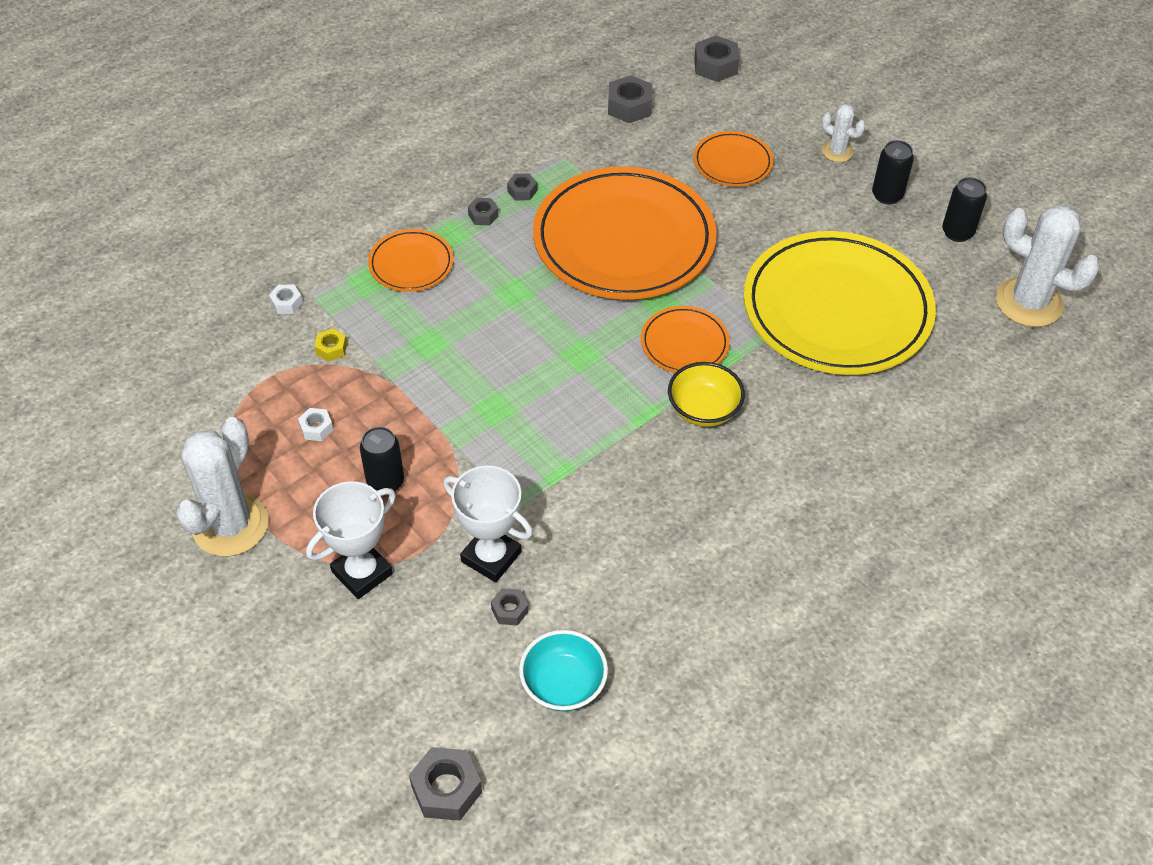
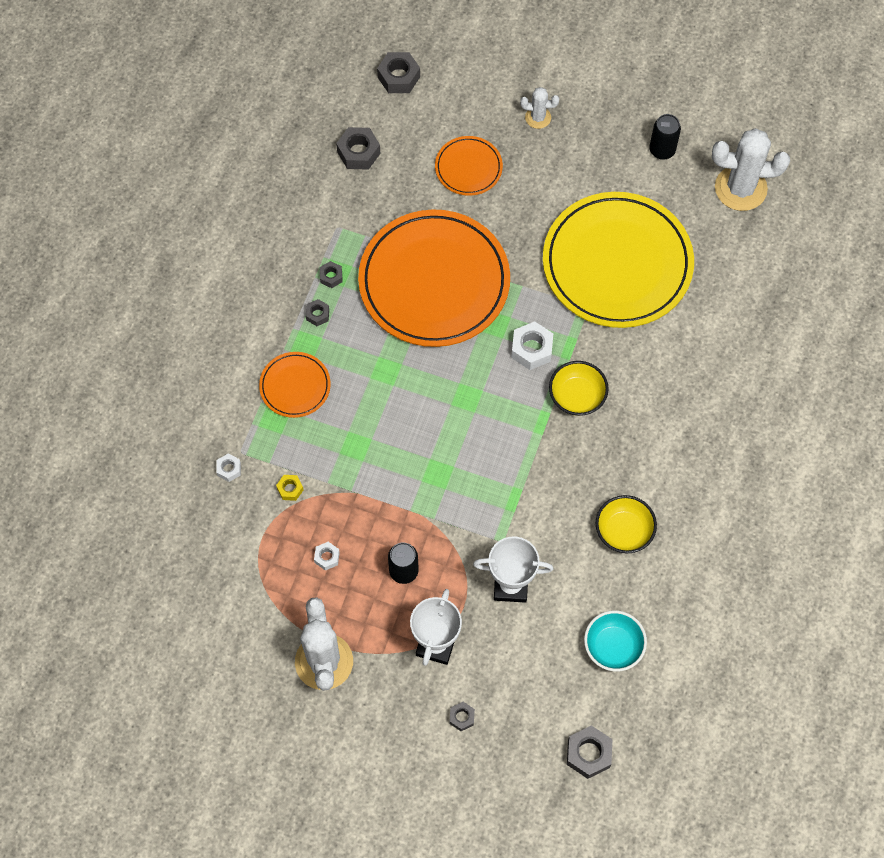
camera: 30 degrees left, 15 degrees up
(509, 610) = (547, 616): grey nut -> grey nut (461, 717)
(663, 568) = (623, 531): none -> yellow bowl
(684, 343) = (531, 349): orange plate -> white nut
(887, 195) = (595, 141): black can -> none

